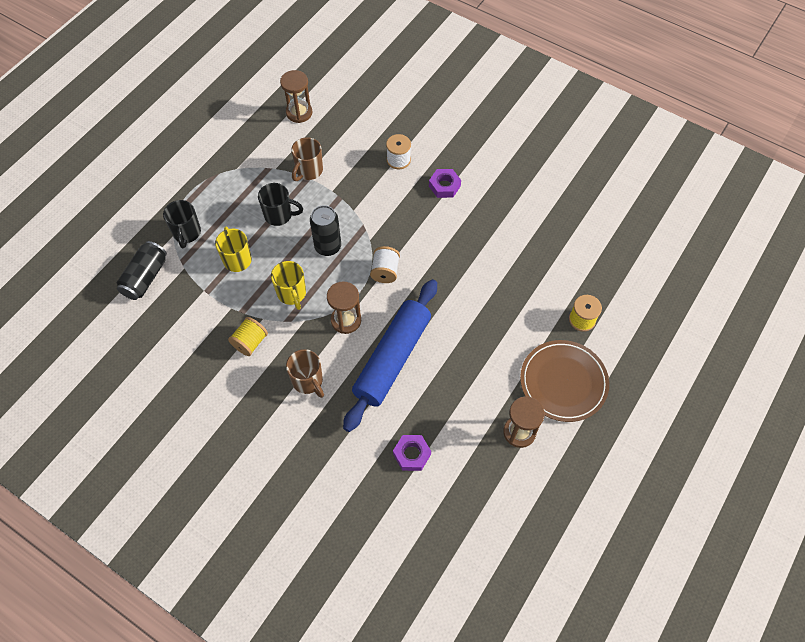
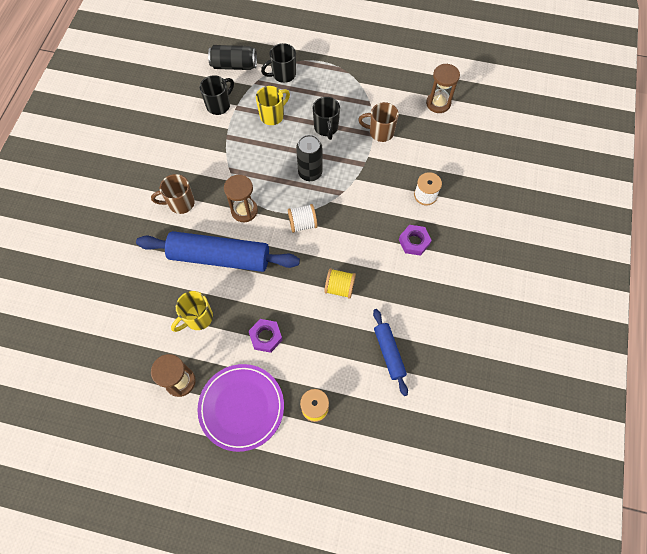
camera: 70 degrees right, 5 degrees up
(194, 308) = (219, 105): none -> black mug
(250, 342) = (202, 152): yellow spool -> yellow spool (339, 288)
(292, 294) = (255, 164): yellow mug -> yellow mug (197, 318)
(308, 381) = (180, 203): brown mug -> brown mug turned 45 degrees clockwise
(412, 454) = (137, 300): purple nut -> purple nut (266, 337)
(548, 243) = (389, 353): none -> blue rolling pin
(563, 382) = (241, 407): brown plate -> purple plate

